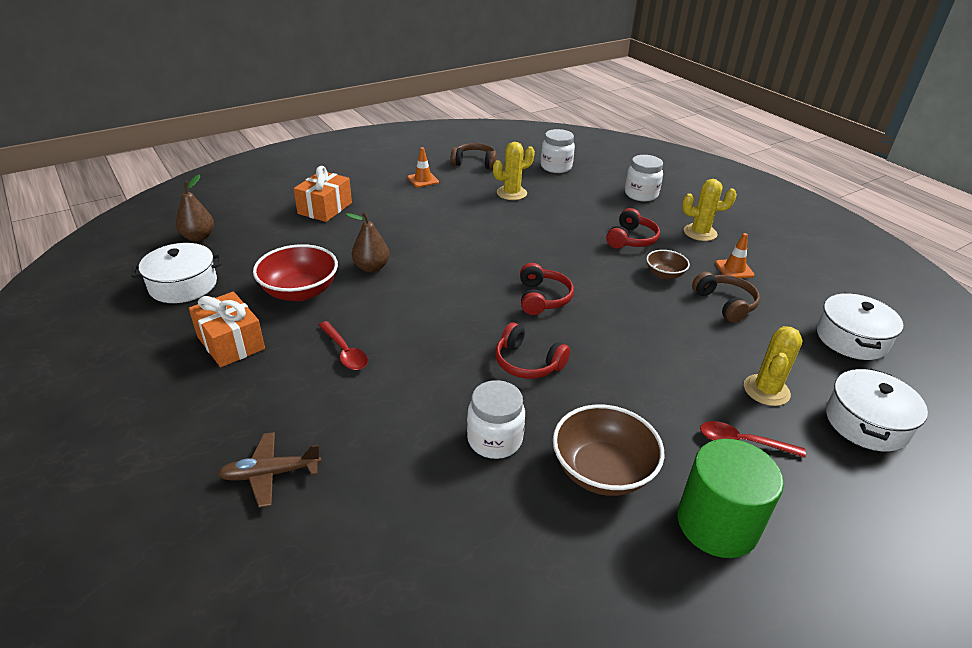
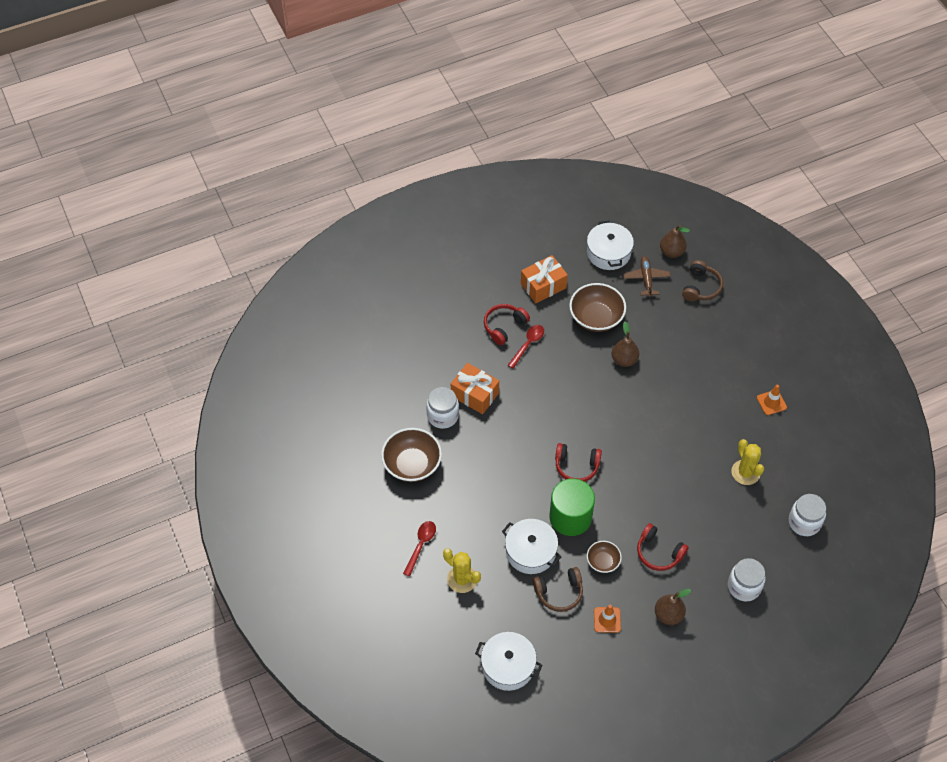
camera: 100 degrees right, 20 degrees up
(270, 474) = (435, 314): brown plane -> brown plane (646, 278)
(300, 291) = (596, 318): red bowl -> brown bowl
(325, 208) = (716, 328): orange gift -> orange gift (475, 394)
(345, 352) = (528, 344): red spoon -> red spoon turned 150 degrees clockwise
(475, 163) = (811, 450): brown headphones -> brown headphones (701, 287)
(527, 363) = (506, 444): red headphones -> red headphones (504, 326)
(700, 233) = (668, 615): yellow cactus -> brown pear
(717, 523) = (369, 509): green cylinder -> green cylinder (570, 517)
(866, 422) = (425, 627): white pot -> white pot (530, 552)

